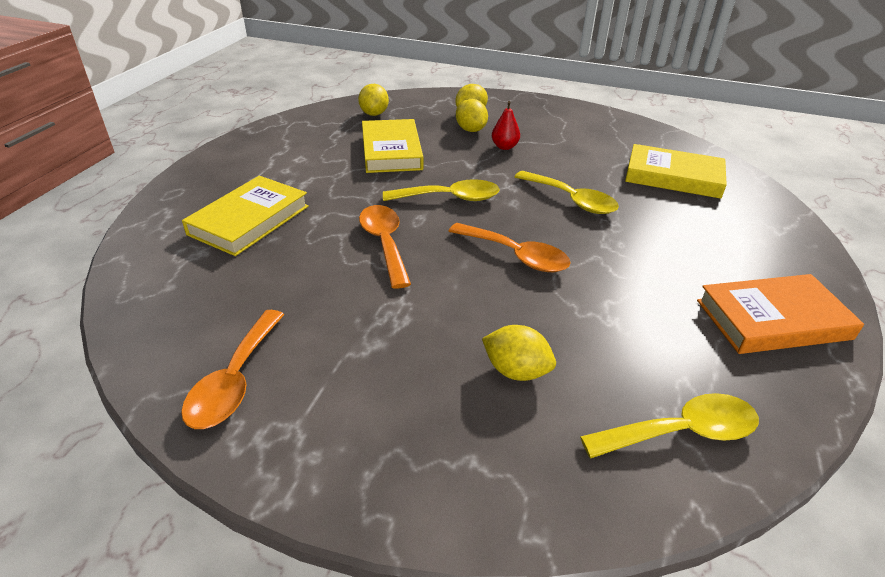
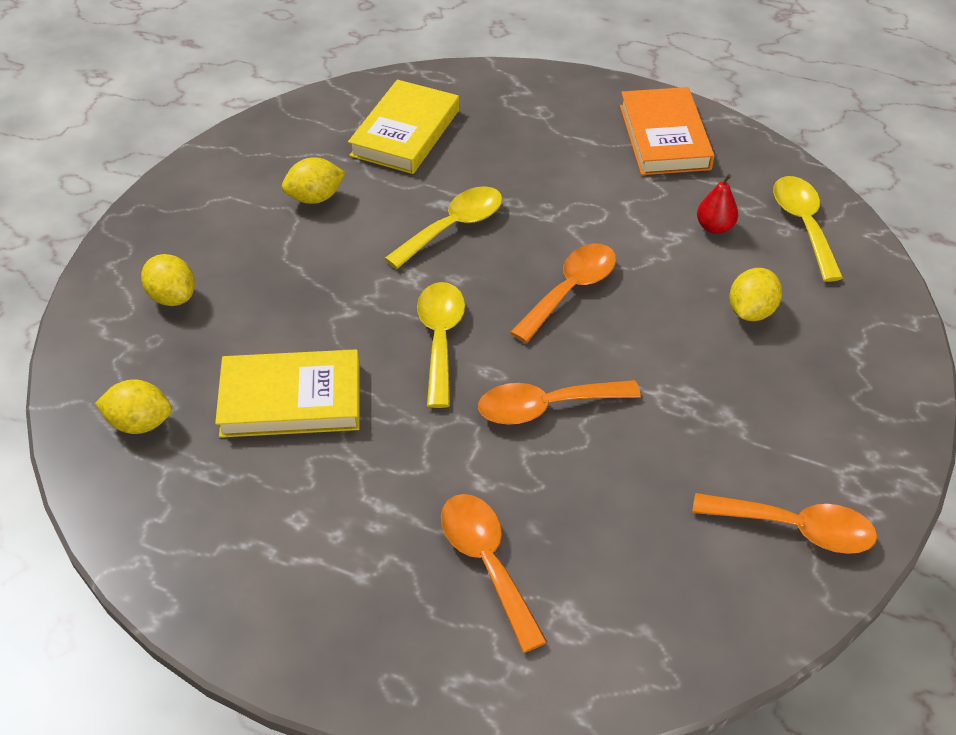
camera: 85 degrees left, 10 degrees up
(249, 220) = (486, 562): yellow book -> orange spoon
(471, 130) = (235, 302): yellow lemon -> yellow lemon (315, 198)
(504, 147) = (300, 270): red pear -> red pear (714, 227)

